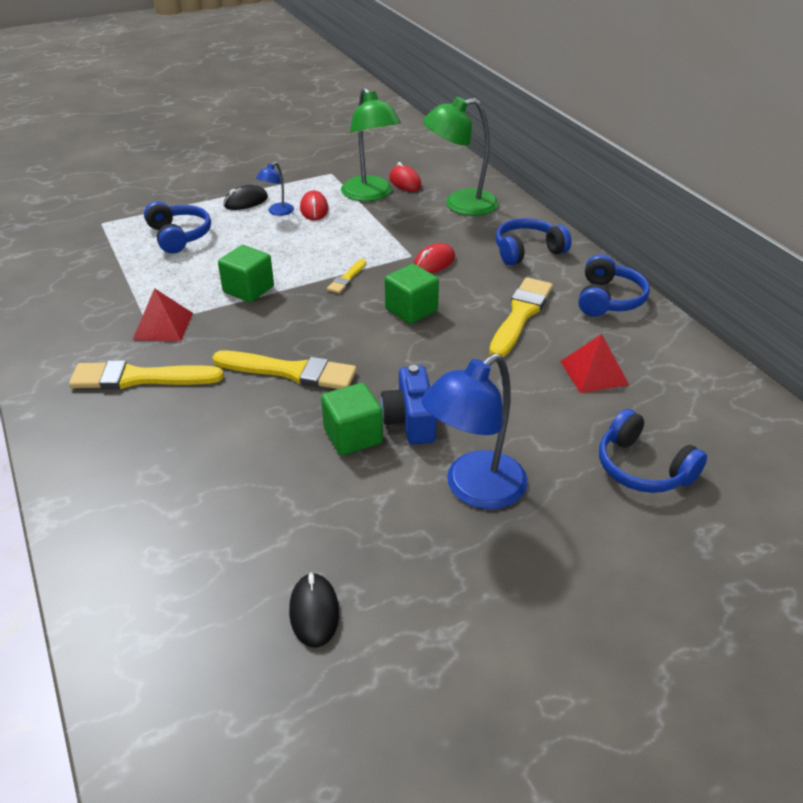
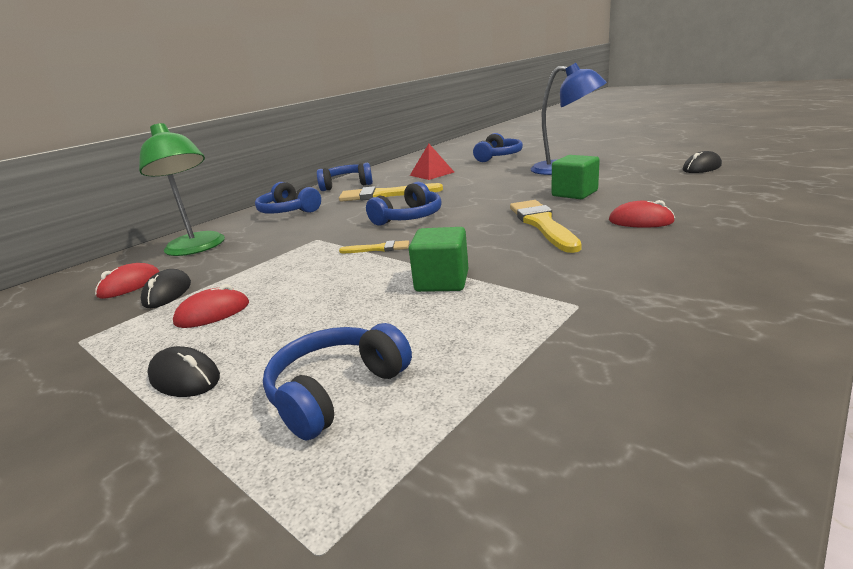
camera: 110 degrees left, 15 degrees down
(139, 378) = (658, 269): yellow brush -> none
(163, 326) = (567, 296): red pyramid -> none
(277, 212) = (225, 335): blue lamp -> none
(370, 195) = (167, 293): green lamp -> black mouse
(410, 420) = (536, 188): blue camera -> none
(411, 310) = (409, 217): green cube -> blue headphones
(434, 262) = (325, 229): red mouse -> red mouse (640, 221)

